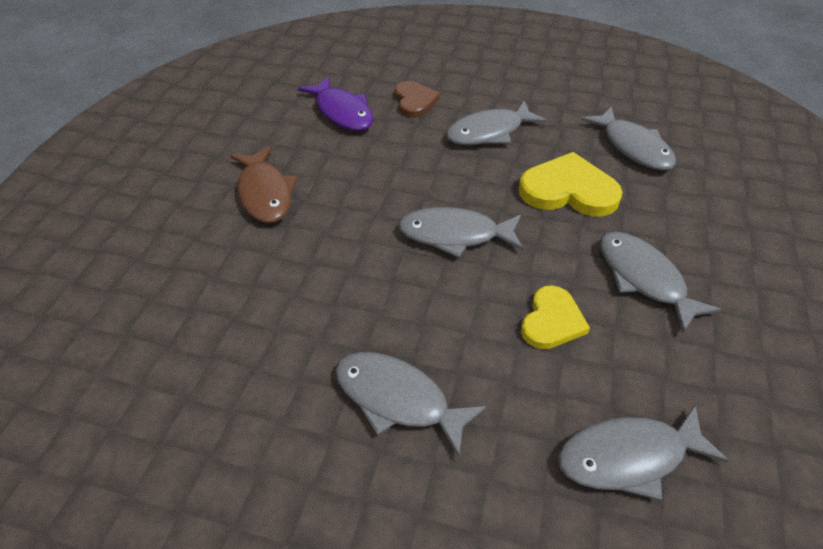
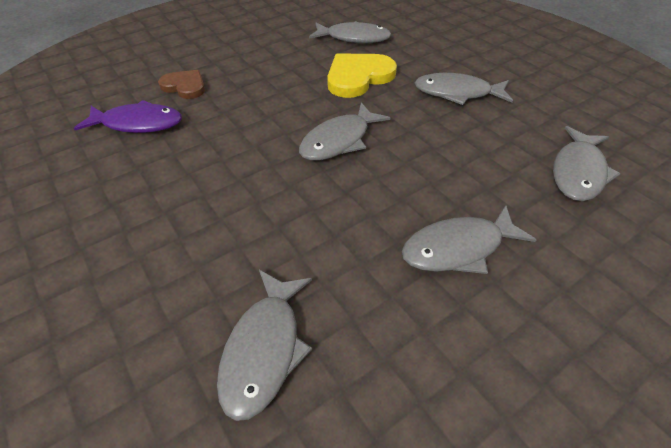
camera: 50 degrees left, 0 degrees up
(265, 193) = (164, 214): brown fish -> none
(489, 132) = (265, 75): grey fish -> grey fish (264, 349)
(552, 321) = (455, 143): yellow heart -> none

